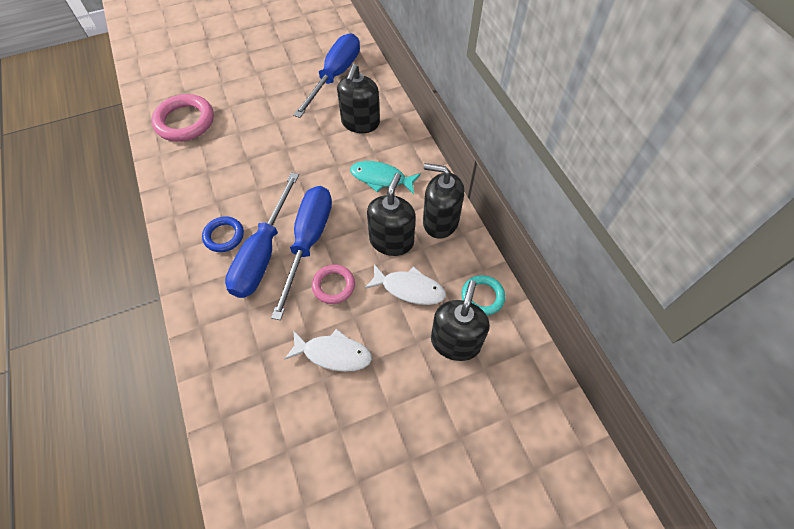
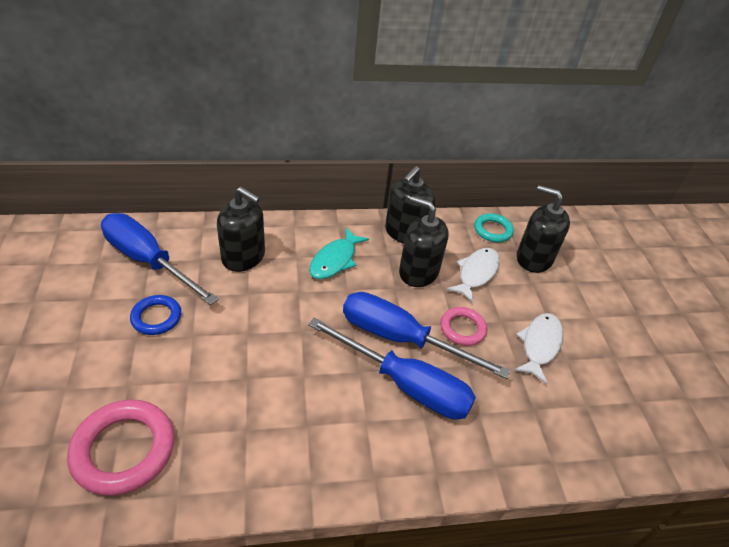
camera: 80 degrees left, 15 degrees down
(224, 236) = (367, 423): blue ring -> blue ring (156, 317)

